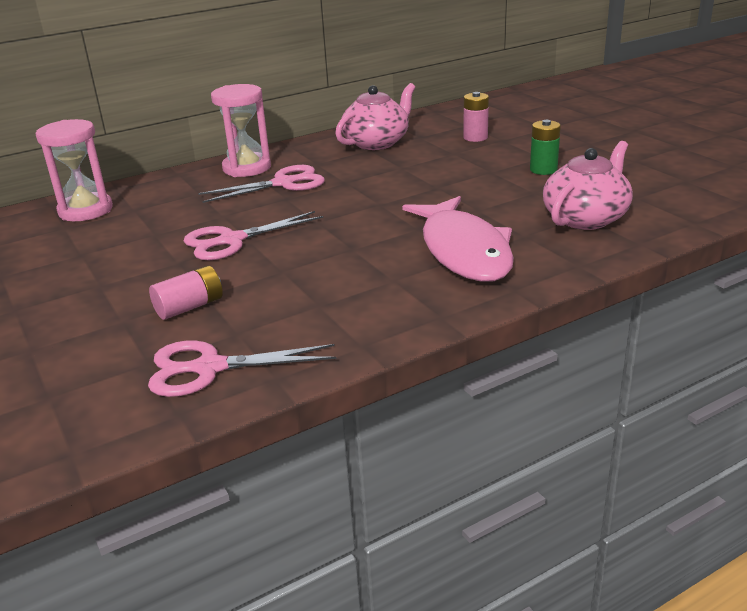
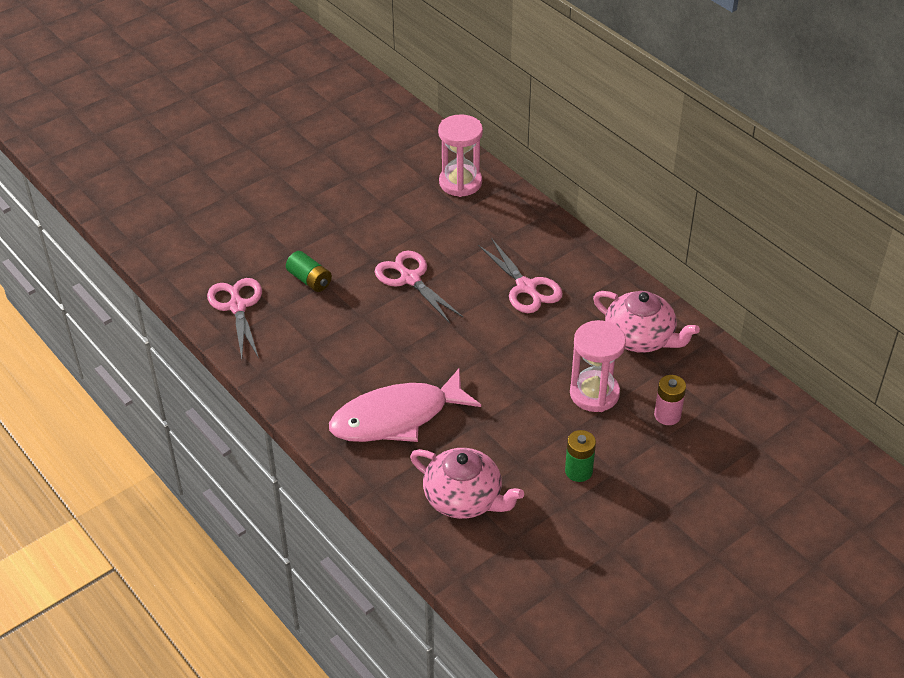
camera: 80 degrees right, 15 degrees up
(189, 307) = (309, 280): pink battery -> green battery
(247, 168) = (560, 256): pink hourglass -> pink hourglass (594, 393)

